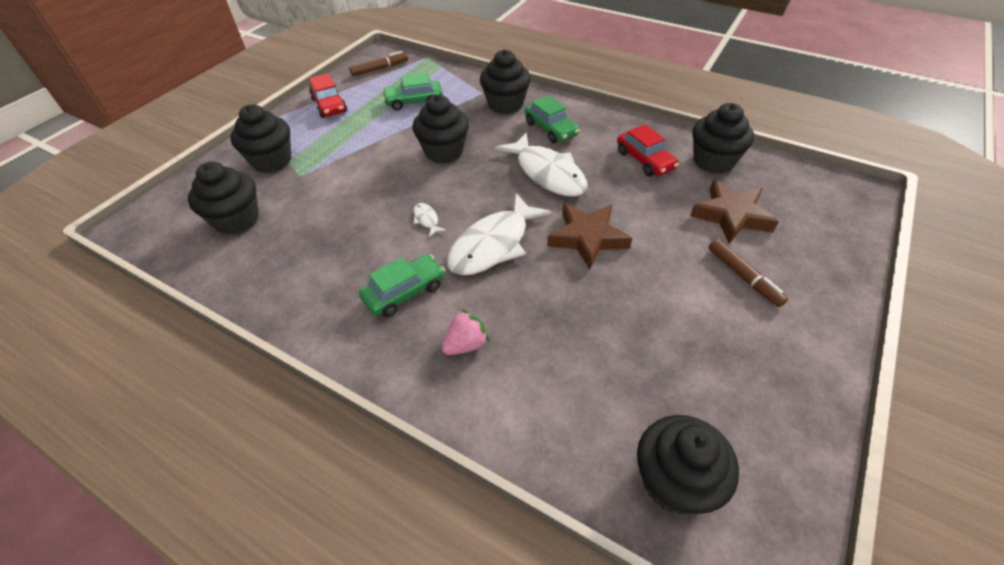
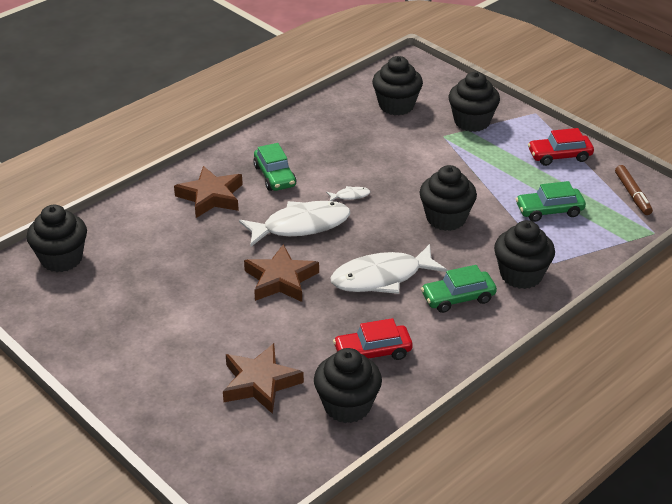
camera: 105 degrees right, 10 degrees down
(414, 101) = (549, 211): green car -> green car turned 105 degrees counterclockwise
(466, 344) = (211, 196): pink strawberry -> brown star
(493, 245) = (301, 226): white fish -> white fish turned 105 degrees clockwise
(743, 277) = (185, 357): brown marker -> none

